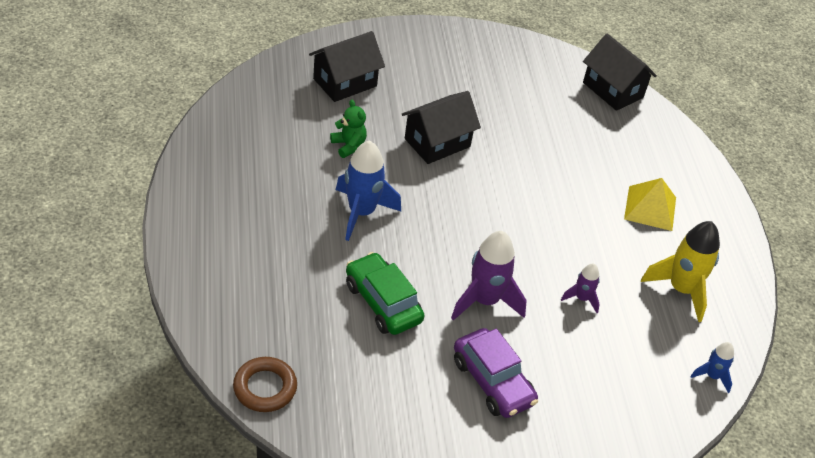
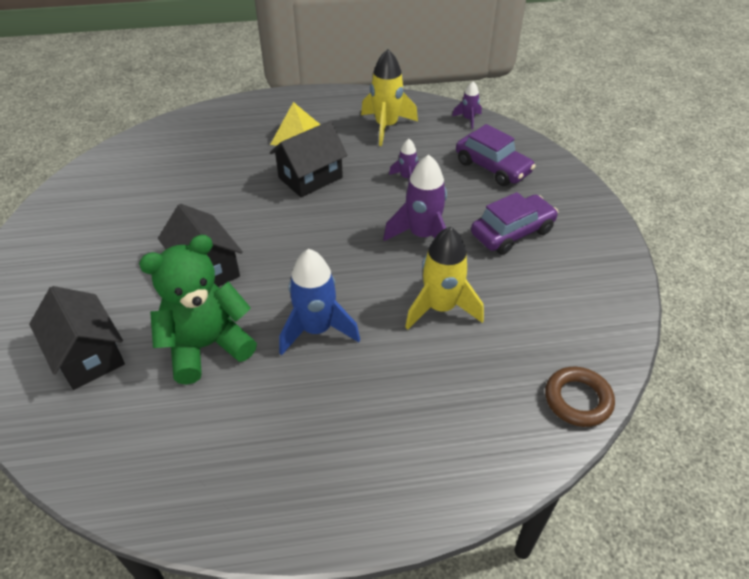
camera: 85 degrees left, 0 degrees up
(348, 145) = (207, 346): green teddy bear -> green teddy bear, size x2.07
(383, 302) = (441, 308): green car -> yellow rocket
(611, 385) = (492, 167): none -> purple car
(613, 90) = (139, 145): black house -> black house (310, 177)
(712, 376) = (468, 119): blue rocket -> purple rocket

